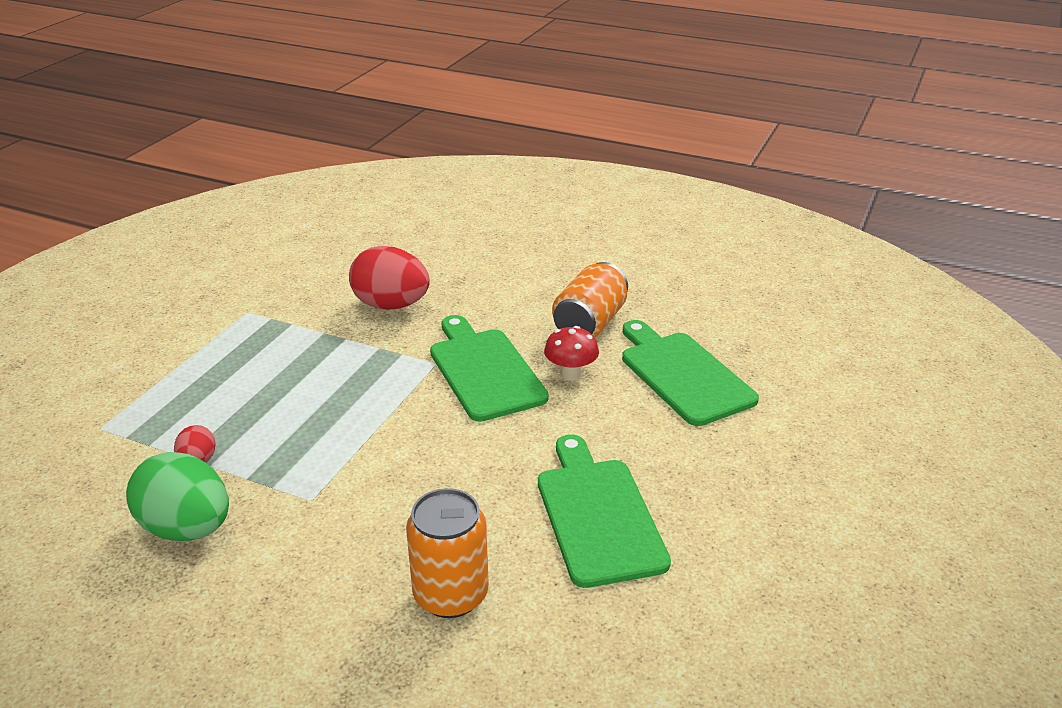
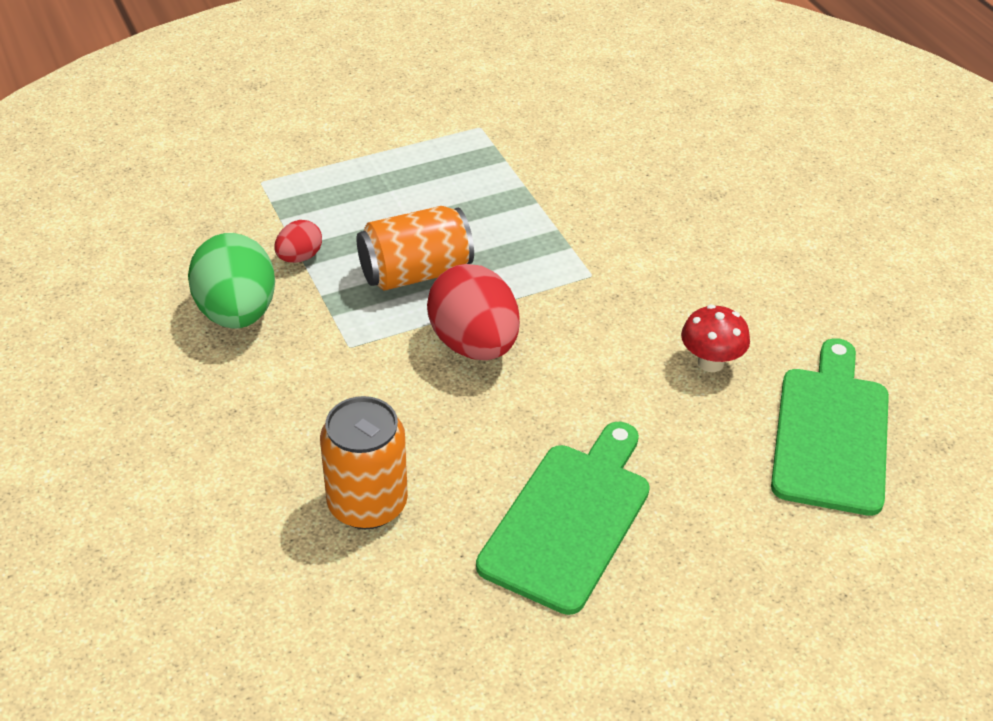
camera: 40 degrees right, 10 degrees up
(391, 305) = (616, 188): red egg -> red egg (474, 344)
(484, 371) = (629, 309): green cutting board -> none
(589, 323) = (797, 318): orange can -> orange can (415, 273)

